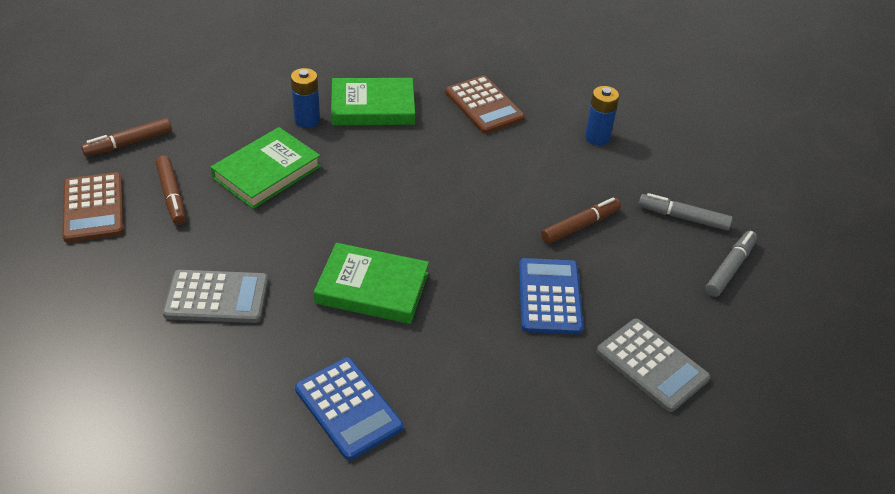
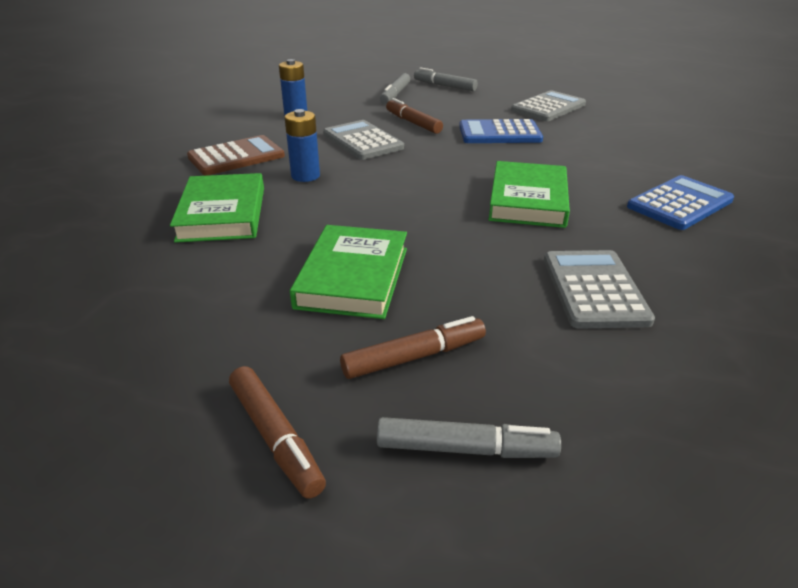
camera: 90 degrees left, 10 degrees down
(93, 208) = (465, 449): brown calculator -> grey marker
(267, 172) = (353, 277): green book -> green book turned 60 degrees clockwise
(307, 120) = (241, 256): blue battery -> blue battery (305, 176)
(523, 184) = (362, 141): none -> grey calculator

